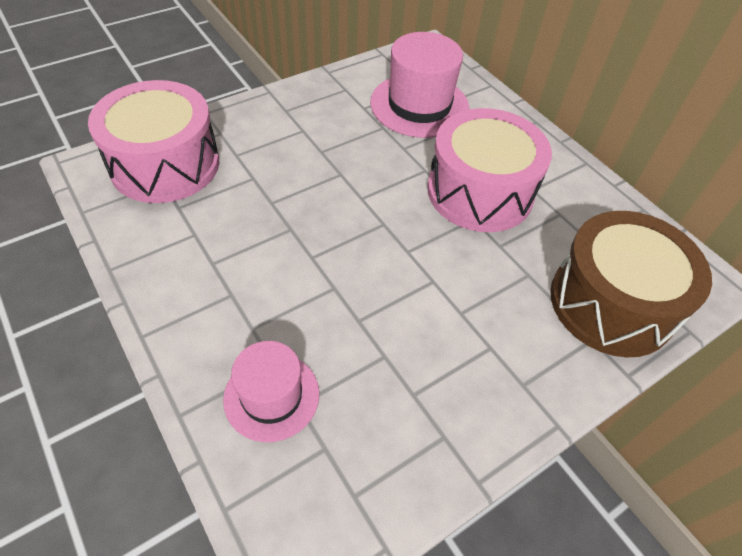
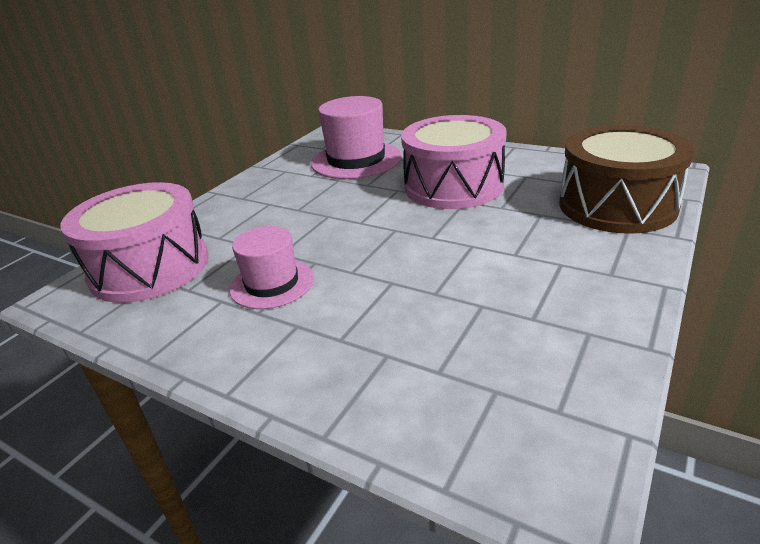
camera: 20 degrees left, 20 degrees down
(271, 396) = (406, 377): pink hat -> pink hat (272, 283)

